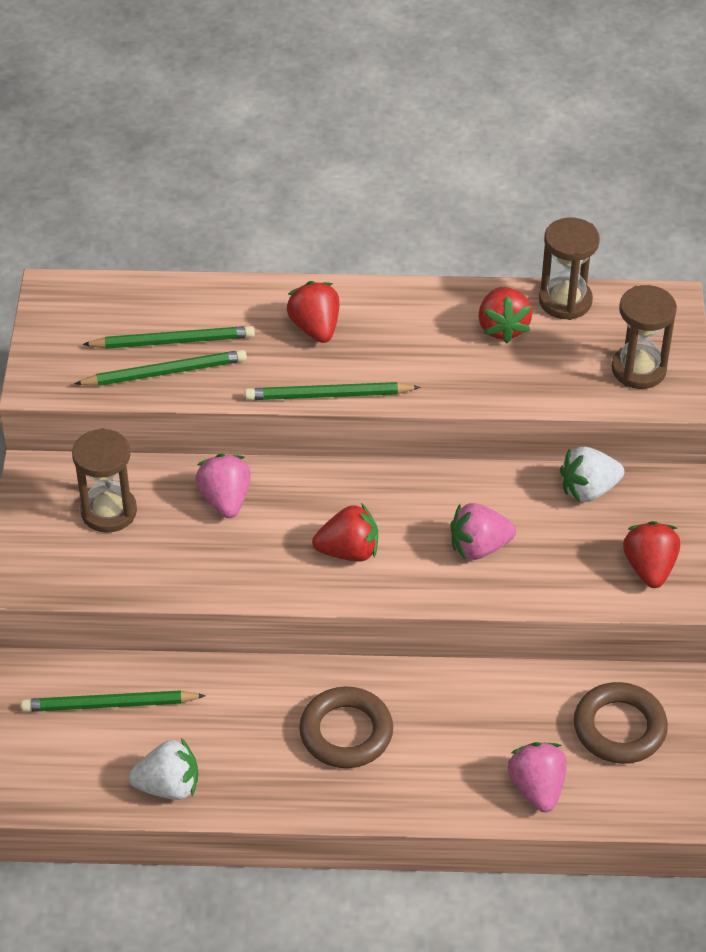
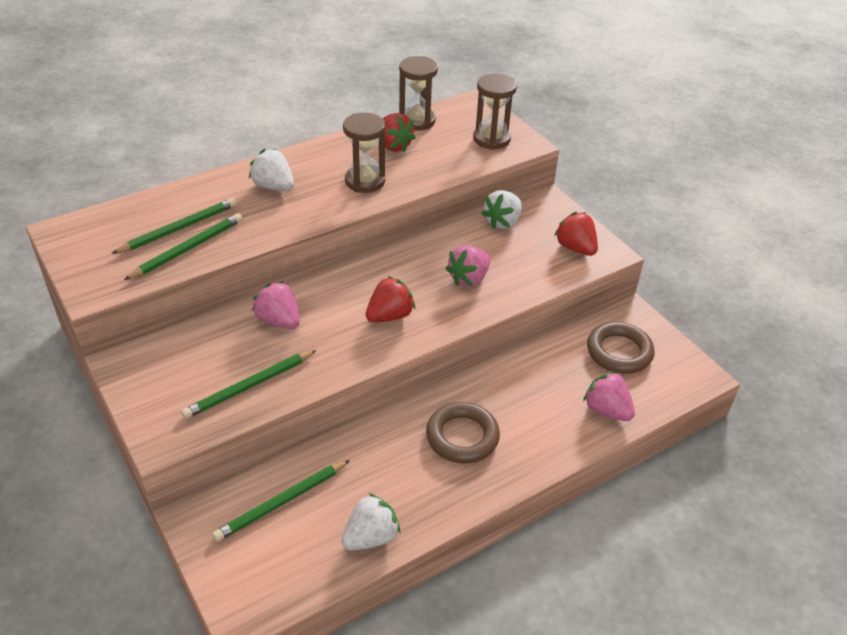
camera: 35 degrees left, 5 degrees down
(109, 511) = (198, 363): brown hourglass -> brown hourglass (365, 181)
(315, 328) = (274, 186): red strawberry -> white strawberry
(328, 395) = (316, 220): green pencil -> green pencil (249, 386)

